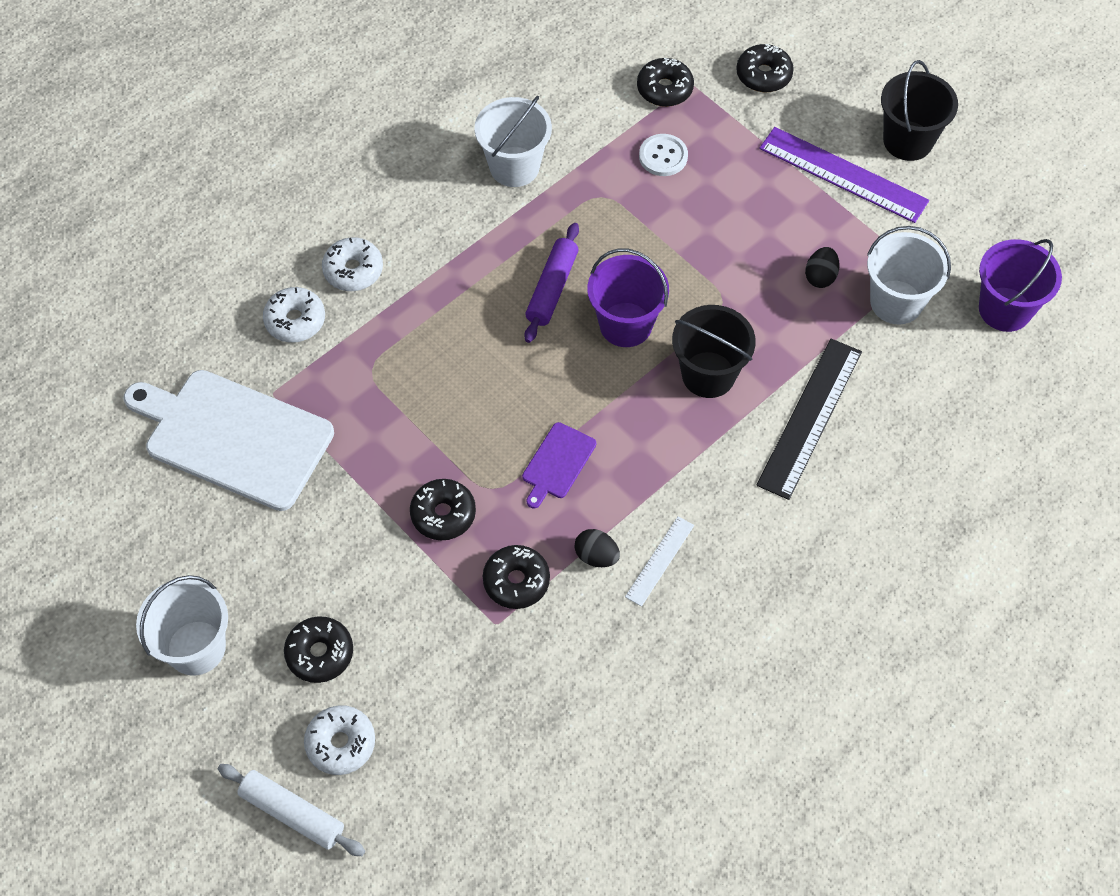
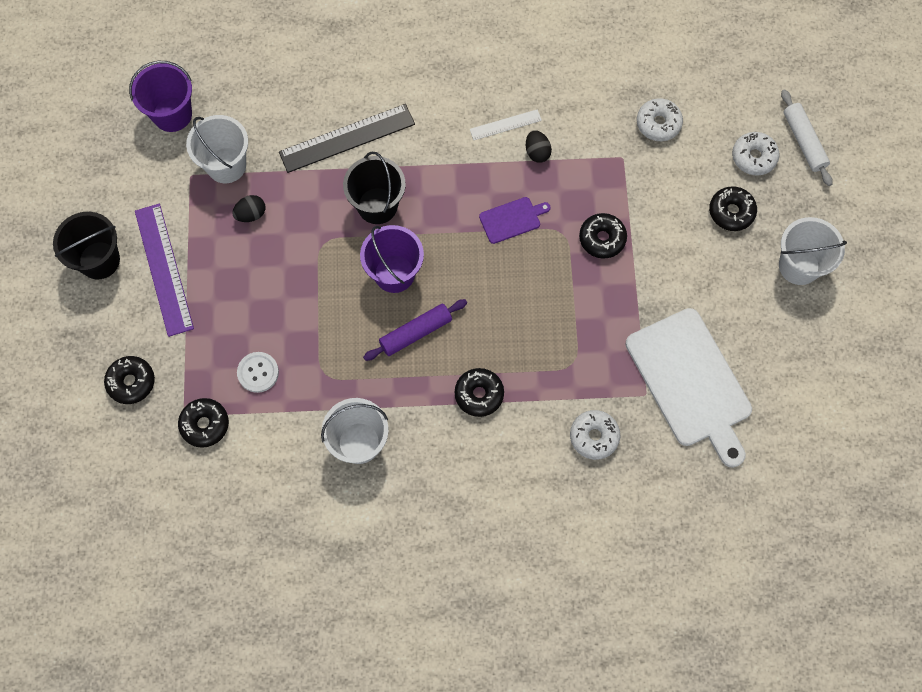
camera: 140 degrees left, 10 degrees up
(353, 270) = (529, 445): white donut -> white donut (658, 123)
(516, 581) = (592, 171): black donut -> black donut (479, 394)

